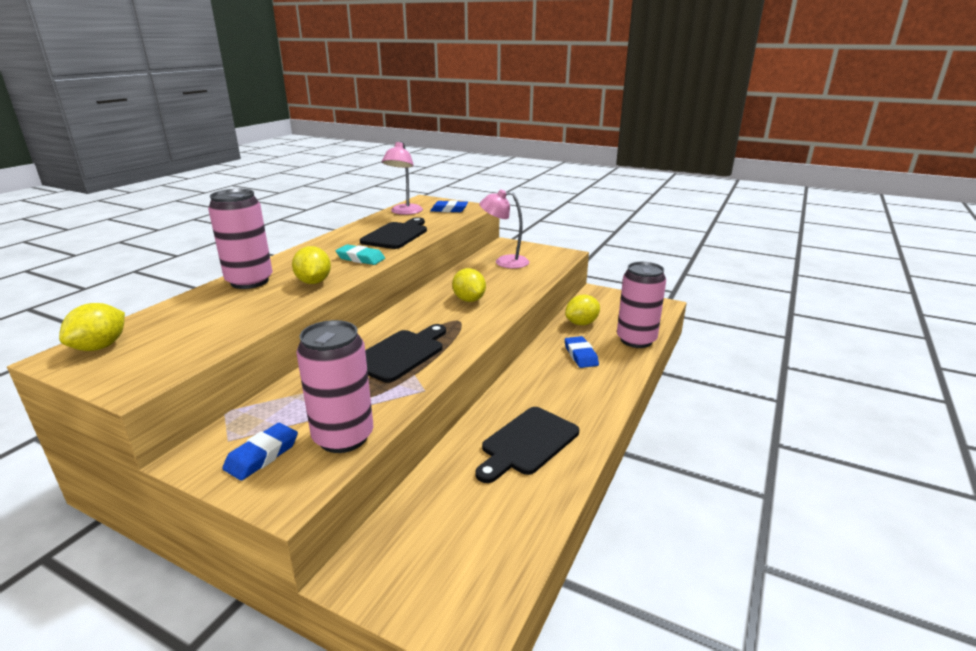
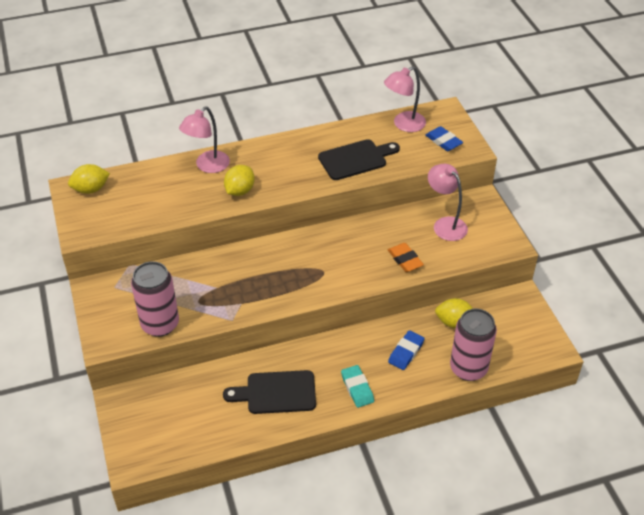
camera: 45 degrees right, 20 degrees up
(249, 281) = (207, 166): pink can -> pink lamp
(262, 455) = (118, 309): blue eraser -> none
(360, 258) = (296, 178): turquoise eraser -> turquoise eraser (357, 388)
(401, 354) = (254, 280): black cutting board -> none
(469, 300) = (358, 254): yellow lemon -> none
(510, 287) = (405, 260): none -> orange eraser

